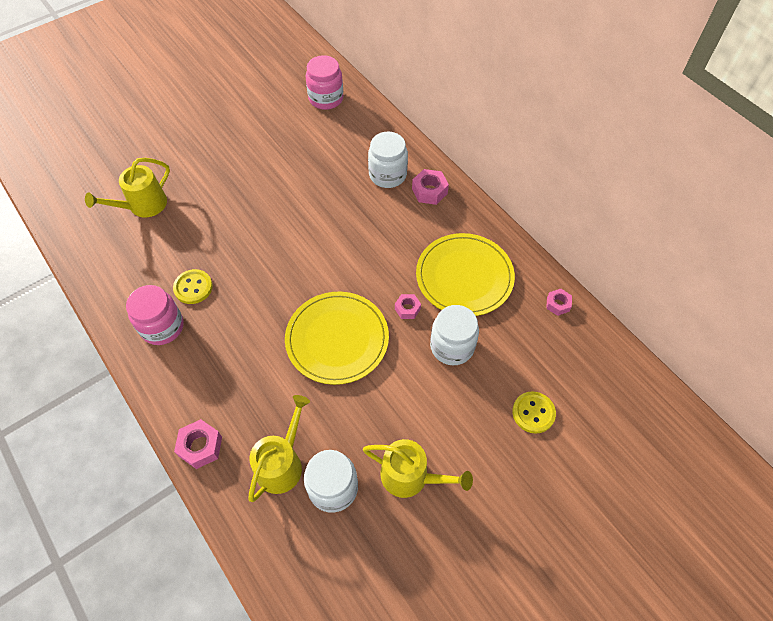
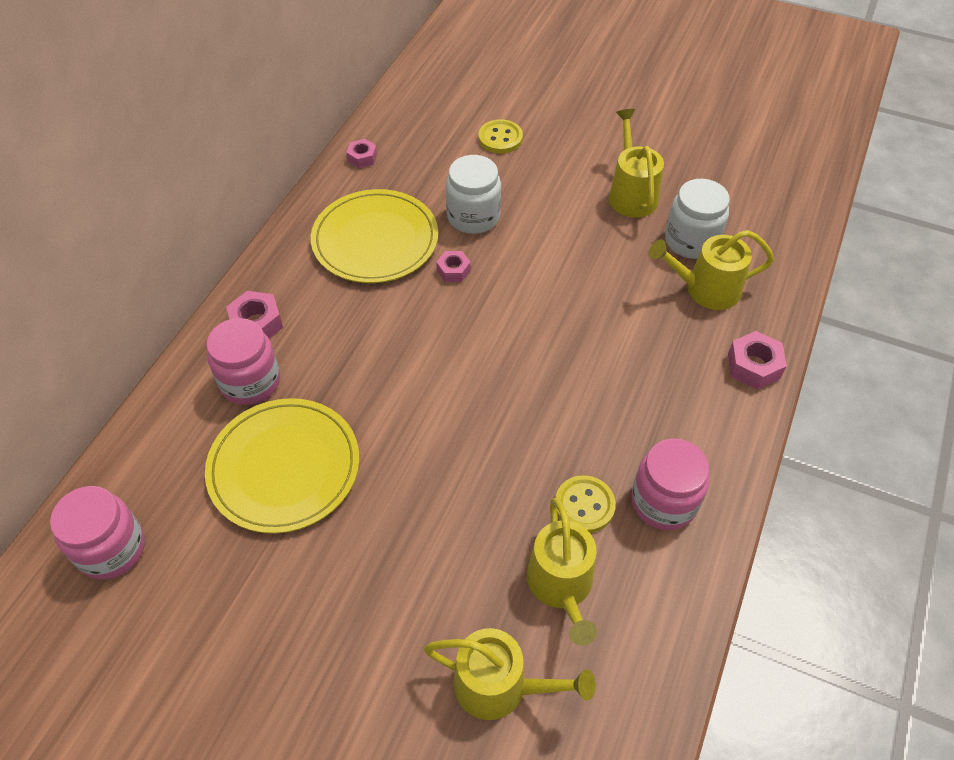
camera: 120 degrees left, 5 degrees down
(163, 253) = (561, 585): none -> yellow watering can
(337, 339) = (538, 313): yellow plate -> yellow plate (284, 467)
(387, 175) = (250, 382): white jar -> pink jar

